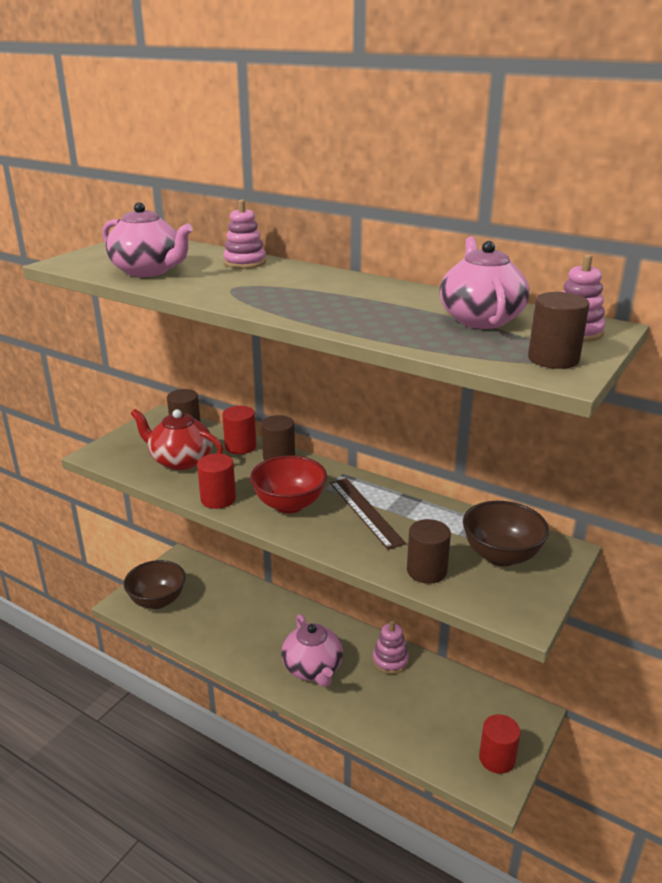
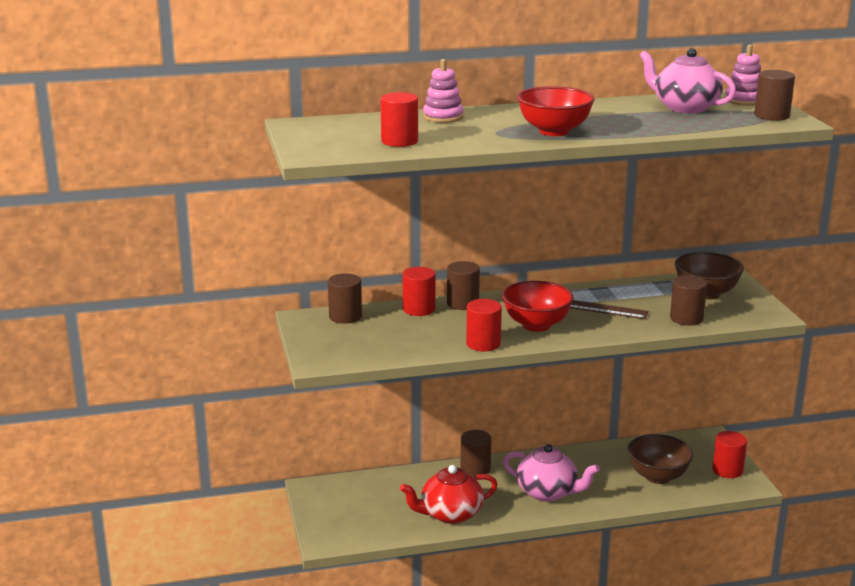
camera: 45 degrees left, 5 degrees down
(148, 271) = (399, 141): pink teapot -> red cylinder
(157, 601) = (352, 522): brown bowl -> brown bowl (658, 476)
(180, 460) = (396, 336): red teapot -> red teapot (450, 514)
(281, 301) = (554, 131): none -> red bowl
(296, 612) = (475, 469): none -> brown cylinder
(390, 661) = (588, 459): pink stacking toy -> none

